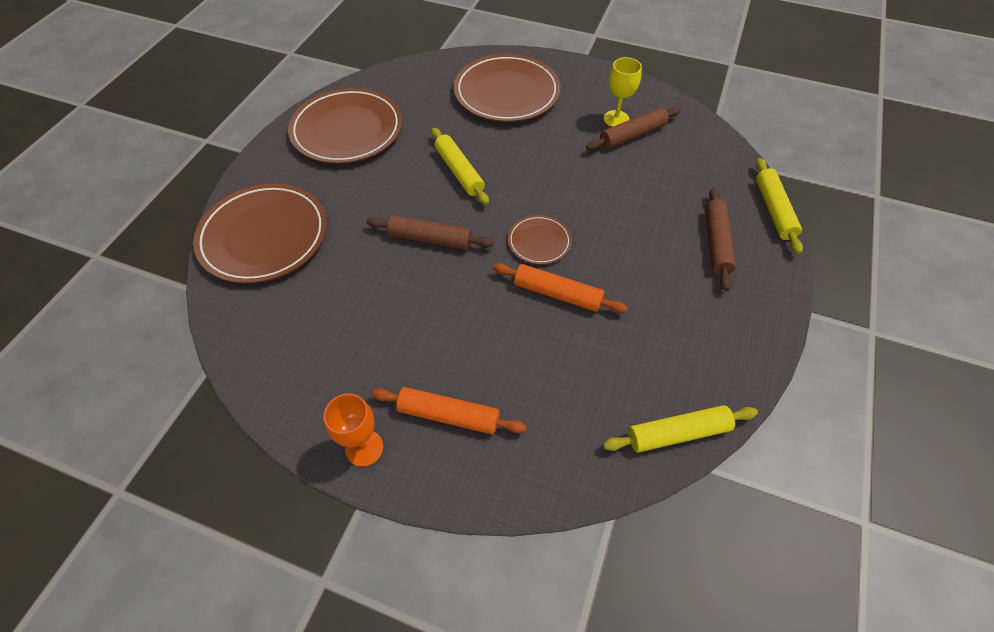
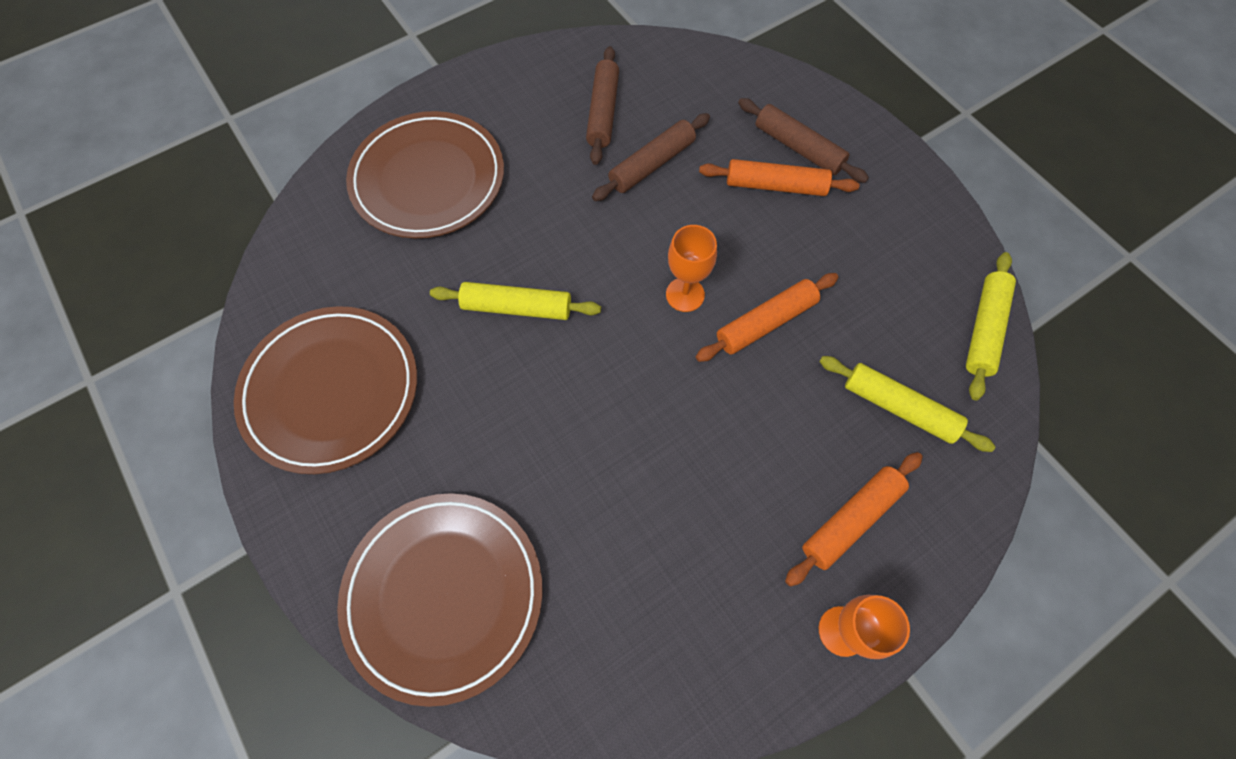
camera: 55 degrees left, 10 degrees up
(430, 239) = (598, 399): brown rolling pin -> brown rolling pin (651, 164)
(539, 242) = (685, 294): brown plate -> orange goblet
(616, 119) = (566, 109): yellow goblet -> none
(671, 246) = (775, 185): none -> orange rolling pin
(773, 210) = (792, 77): yellow rolling pin -> yellow rolling pin (898, 408)

